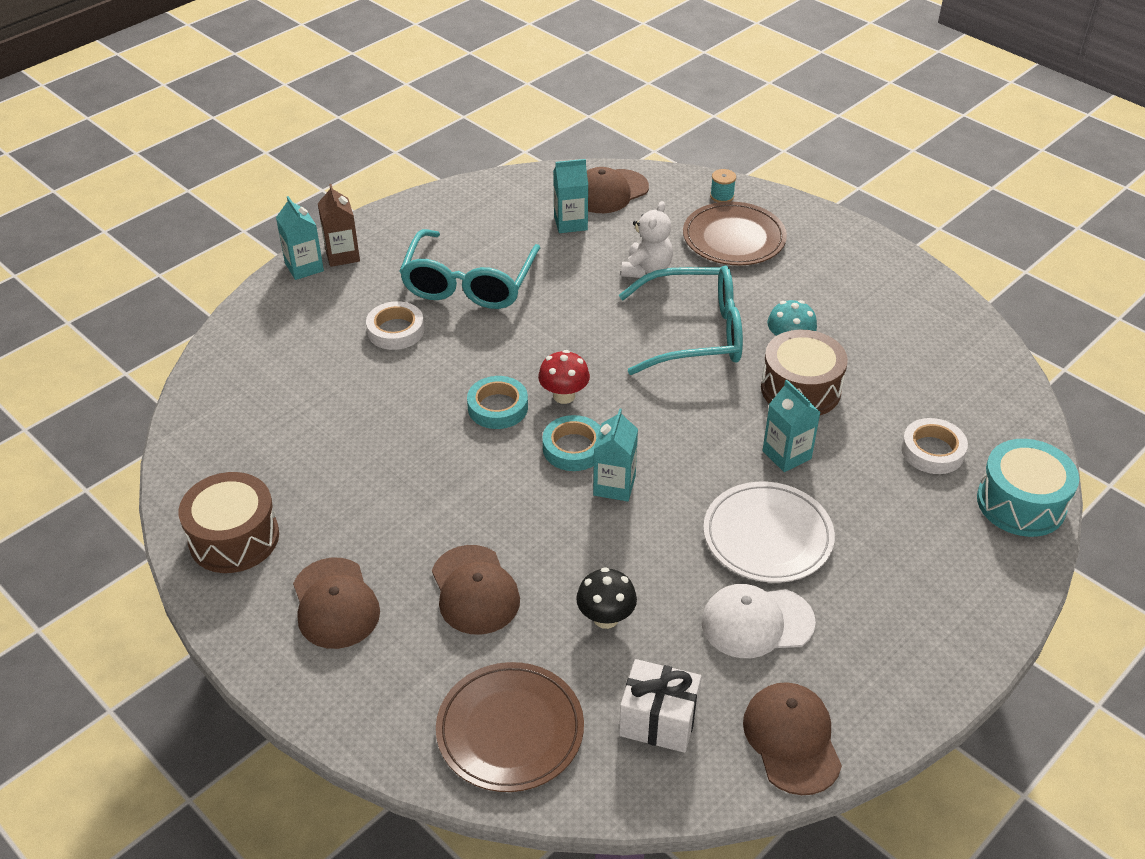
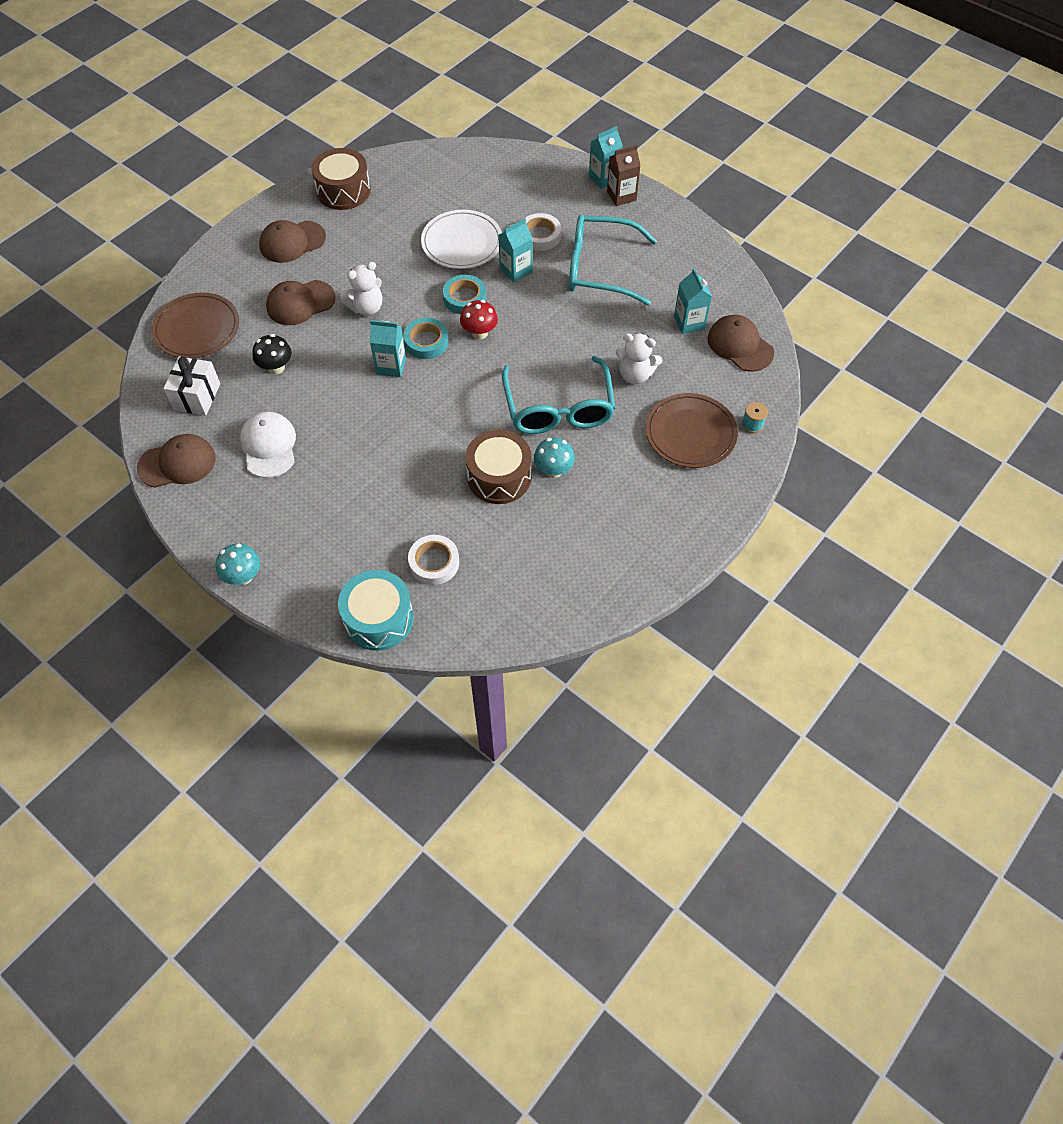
camera: 85 degrees right, 15 degrees up
(498, 511) = (366, 307): none -> white teddy bear
(767, 536) = (344, 453): white plate -> white plate (462, 243)
(786, 455) = (425, 466): turquoise carton -> turquoise carton (516, 270)
(983, 645) = (243, 576): none -> turquoise mushroom

